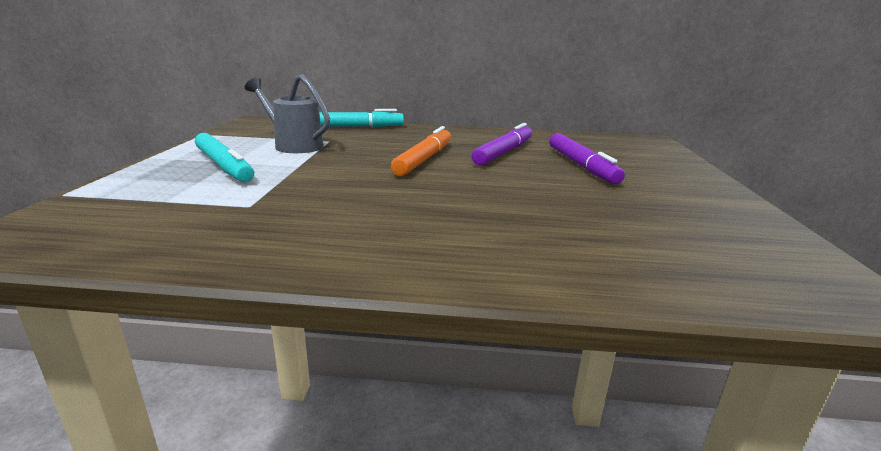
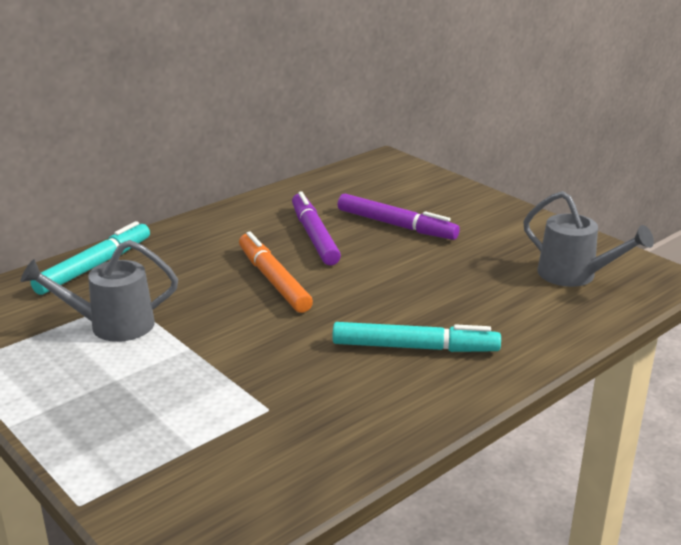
camera: 45 degrees left, 5 degrees up
(224, 166) = (125, 388): turquoise marker -> turquoise marker (415, 347)
(708, 248) = (574, 276): none -> grey watering can

